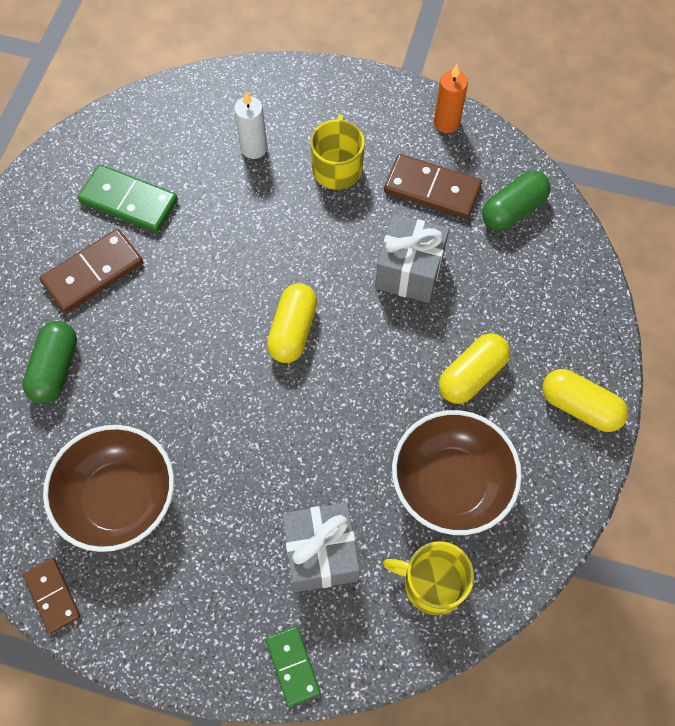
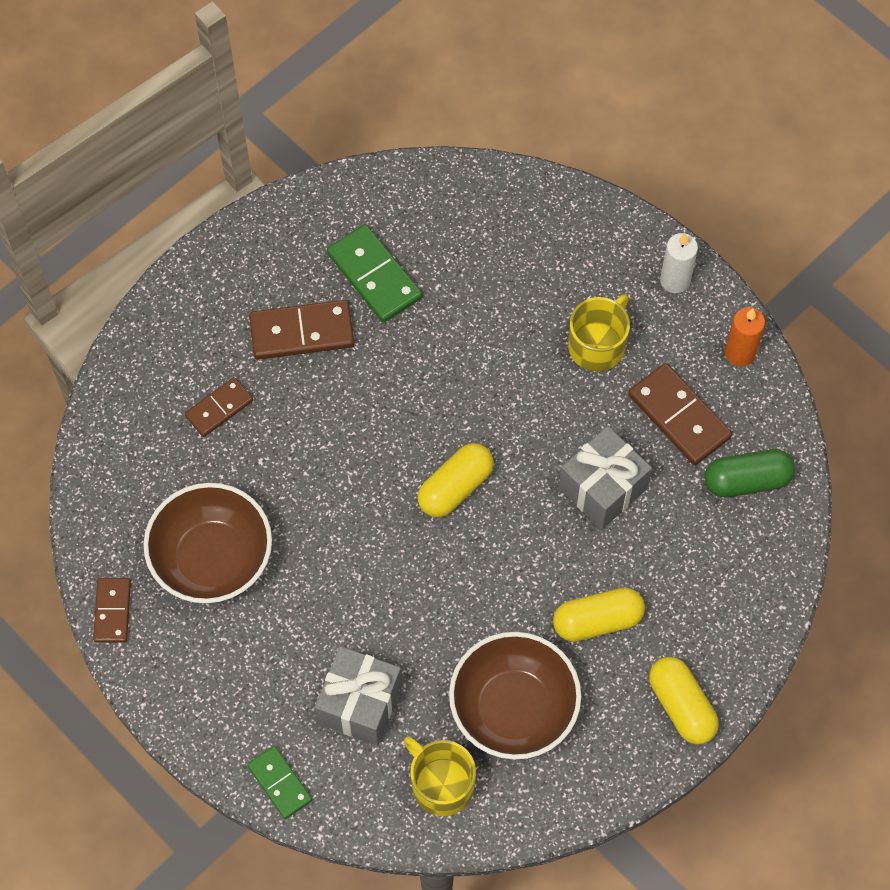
camera: 30 degrees right, 0 degrees up
(55, 369) = (219, 408): green capsule -> brown domino
(254, 148) = (527, 281): white candle -> white candle (675, 280)
(292, 666) = (279, 783): green domino -> green domino turned 45 degrees counterclockwise

